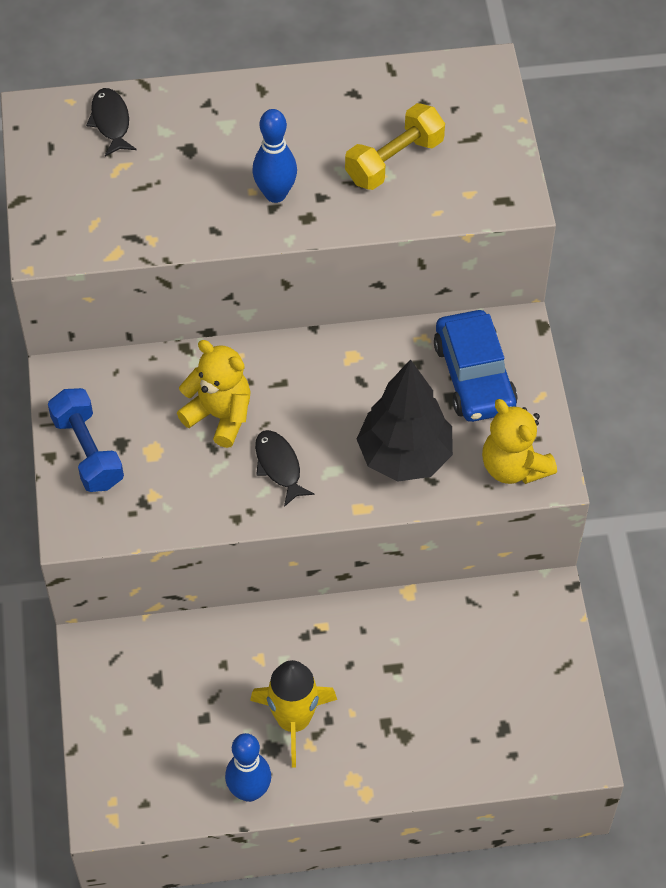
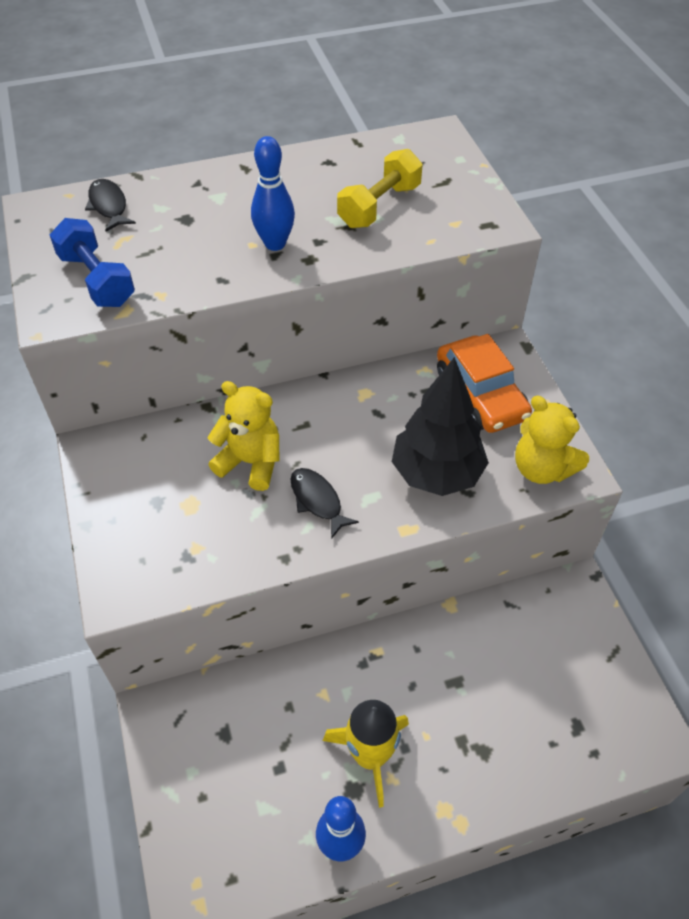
camera: 10 degrees left, 5 degrees down
(88, 451) = (124, 514): blue dumbbell -> blue dumbbell (97, 280)
(474, 376) = (480, 395): blue car -> orange car

